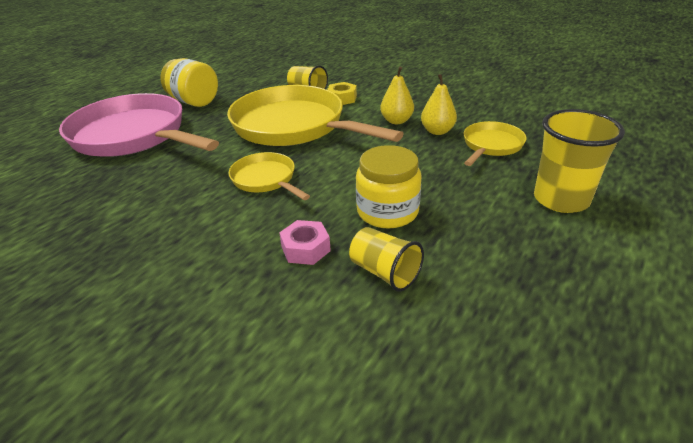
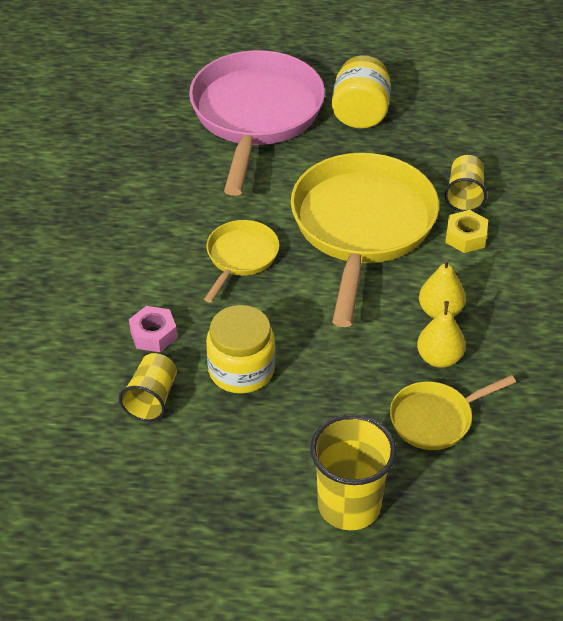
camera: 60 degrees right, 10 degrees up
(491, 145) = (436, 419): yellow pan -> yellow pan turned 150 degrees clockwise

